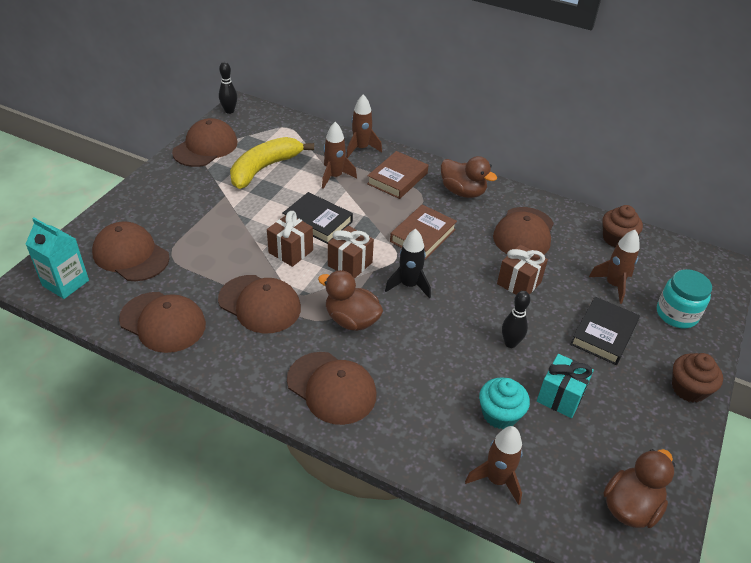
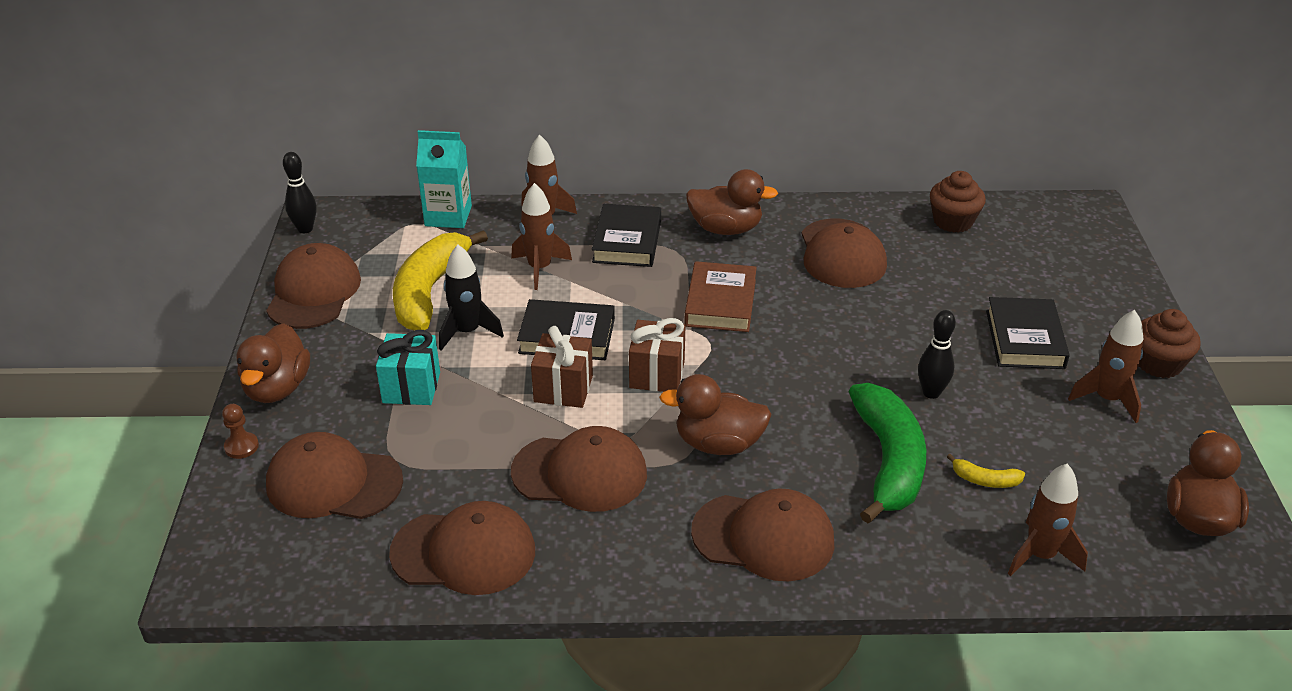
camera: 25 degrees left, 5 degrees down
(65, 283) = (266, 560): turquoise carton -> turquoise carton (448, 216)
(103, 217) = (241, 447): none -> brown pawn
(145, 192) = (277, 388): none -> brown duck
(397, 178) = (627, 241): brown book -> black book
(409, 285) = (754, 372): black rocket -> black rocket (467, 332)
(446, 375) = (888, 461): none -> green banana
(500, 414) = (985, 480): turquoise cupcake -> yellow banana
(519, 283) = (884, 317): brown gift -> none
(560, 397) = (1034, 431): turquoise gift -> turquoise gift (411, 387)
(613, 285) = (991, 278): brown rocket -> brown rocket (1107, 399)
(676, 314) = (1084, 285): turquoise jar -> none

